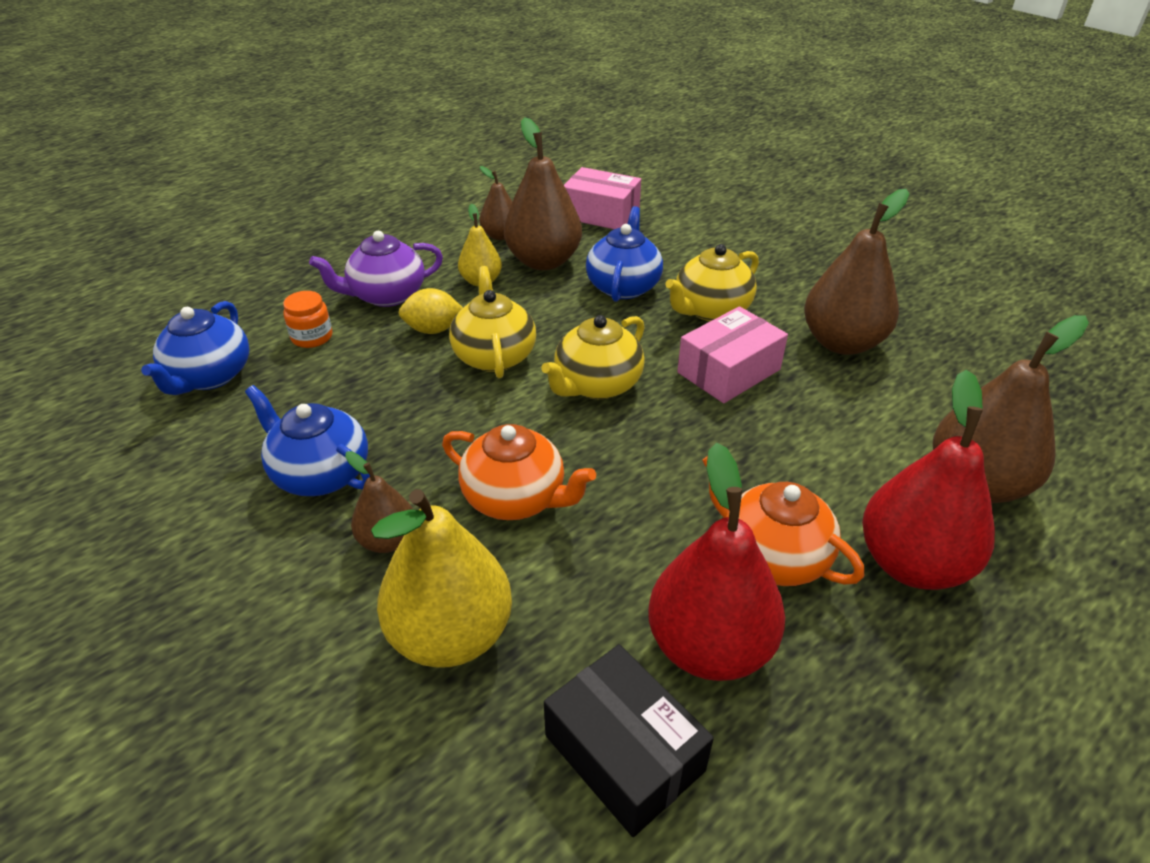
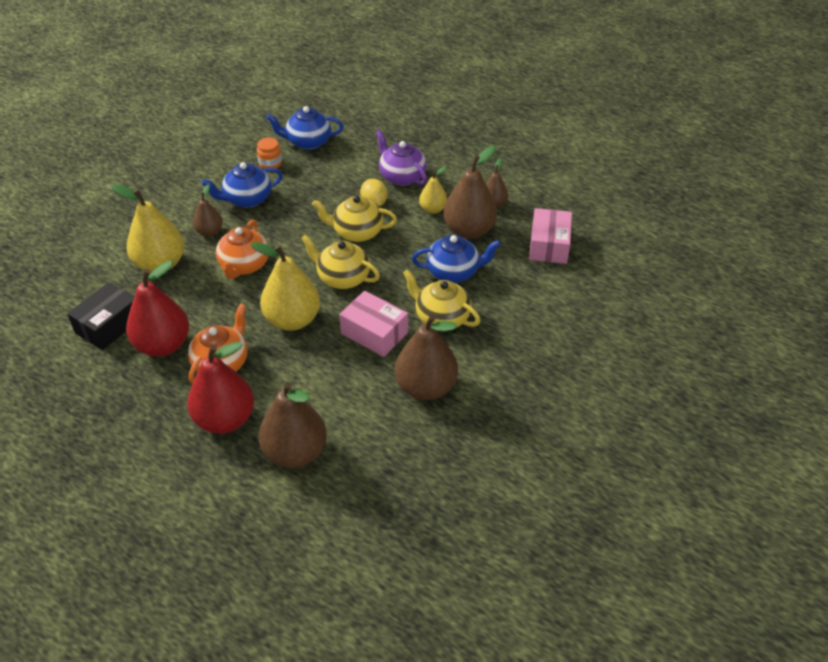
camera: 75 degrees right, 5 degrees up
(312, 337) = (351, 163): orange jar -> orange jar (270, 163)
(320, 474) = (247, 199): blue teapot -> blue teapot turned 135 degrees counterclockwise
(494, 356) = (357, 232): yellow teapot -> yellow teapot turned 150 degrees counterclockwise
(680, 452) = (292, 320): none -> yellow pear

